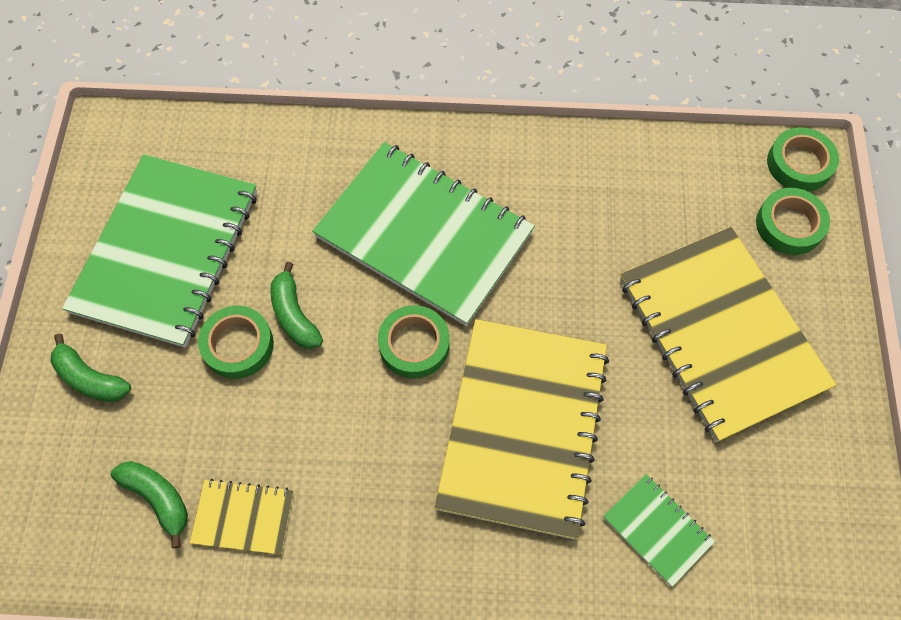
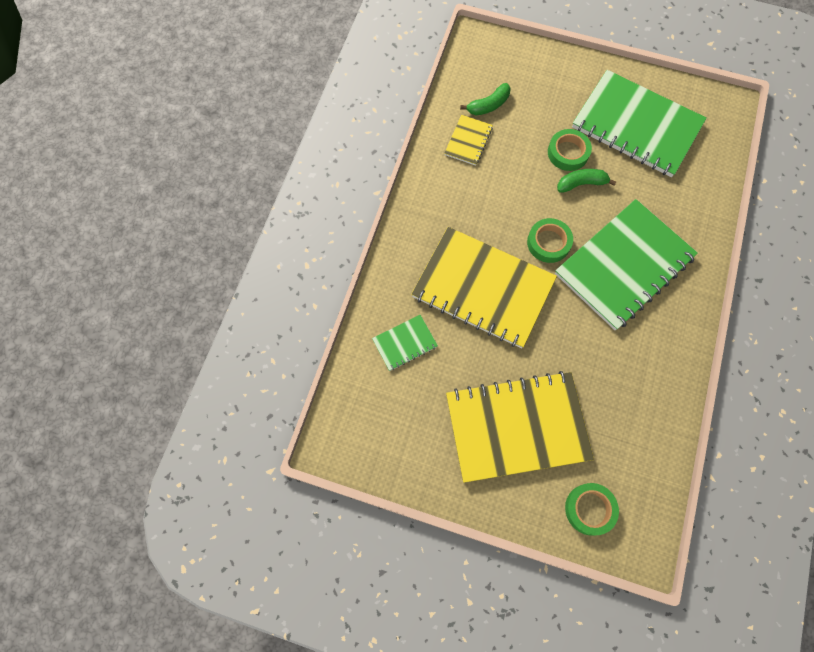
camera: 105 degrees right, 5 degrees up
(90, 378) = (563, 82): green banana -> none
(799, 164) = (641, 540): green tape -> none

